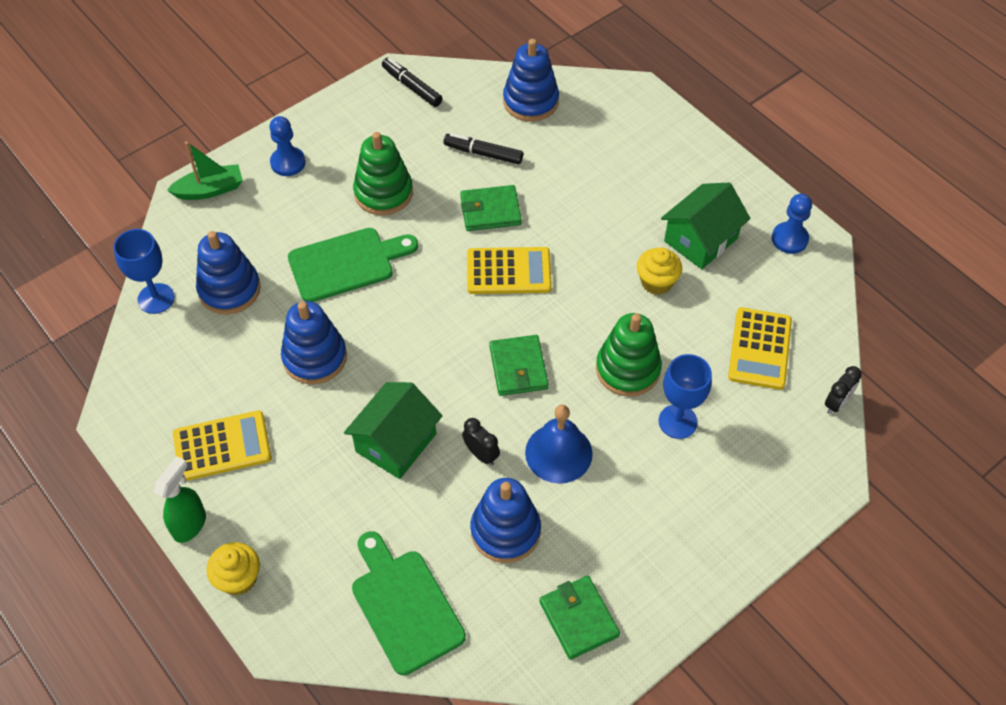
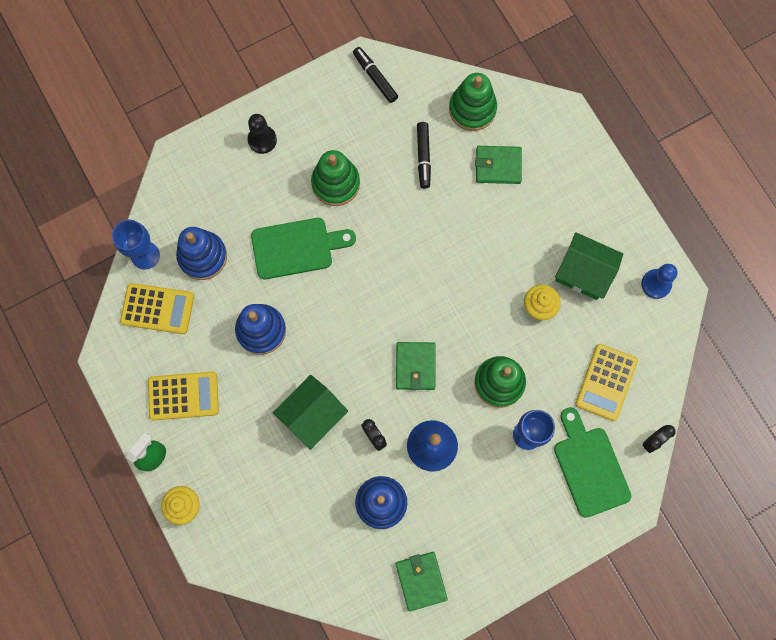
camera: 10 degrees right, 20 degrees up
(210, 190) = (196, 157): green boat -> none
(288, 162) = (262, 140): blue pawn -> black pawn
(404, 606) = (299, 548): green cutting board -> green cutting board (589, 467)
(483, 153) = (423, 157): black marker -> black marker turned 120 degrees counterclockwise
(490, 211) = (419, 215): green wallet -> green wallet (498, 166)
(508, 271) = (423, 277): yellow calculator -> yellow calculator (157, 309)
(530, 101) = (472, 109): blue stacking toy -> green stacking toy
(701, 240) = (583, 272): green house -> green house turned 60 degrees clockwise

